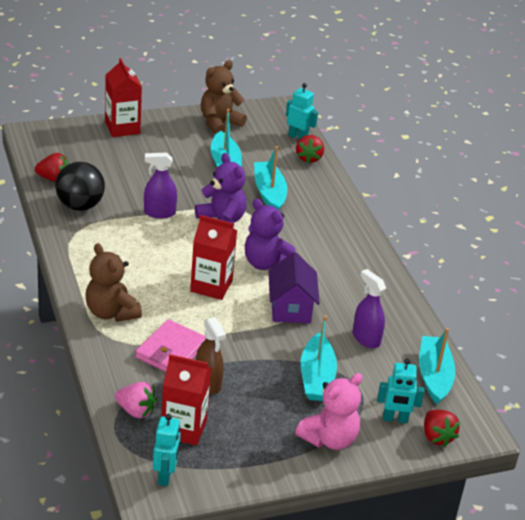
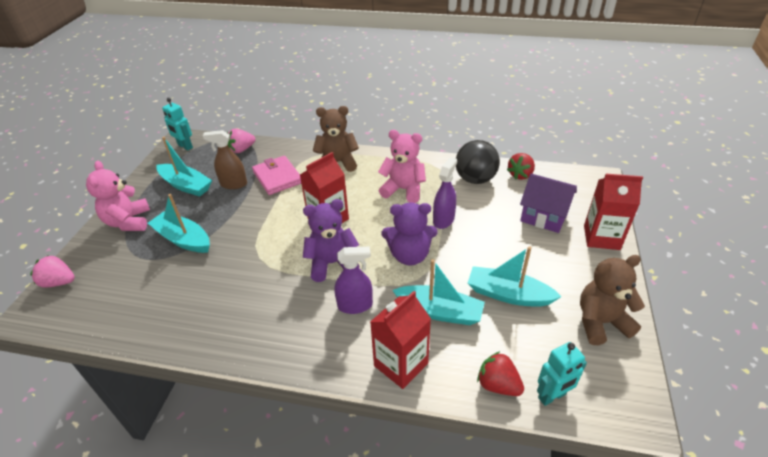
camera: 125 degrees right, 5 degrees up
(129, 248) = (403, 190): none -> pink teddy bear
(183, 428) = (209, 163): red carton -> red carton (401, 364)
(219, 123) = (601, 322): brown teddy bear -> brown teddy bear turned 90 degrees counterclockwise
(291, 308) = (265, 256): purple house -> purple house (543, 217)
(366, 338) = (189, 290): purple spray bottle -> purple spray bottle (355, 305)
(395, 419) = (101, 266): turquoise robot -> none
(434, 376) = (106, 316): turquoise boat -> turquoise boat (186, 185)
(437, 437) = (59, 282): red strawberry -> pink strawberry

